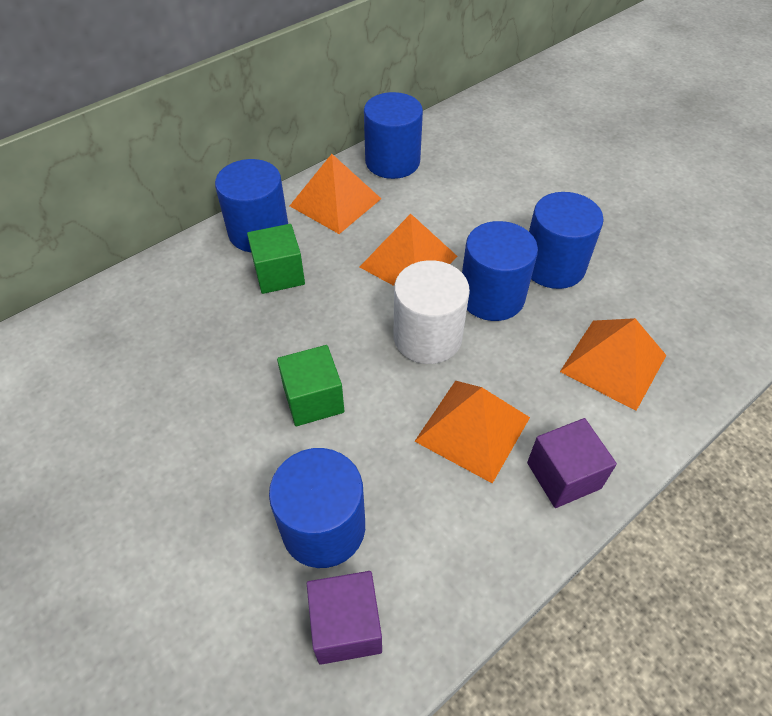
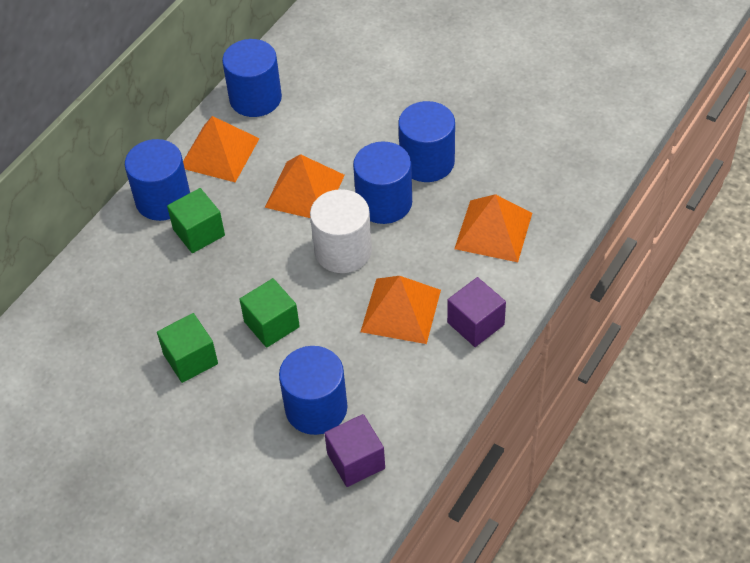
camera: 15 degrees left, 0 degrees up
(204, 413) = (190, 359): none -> green cube

